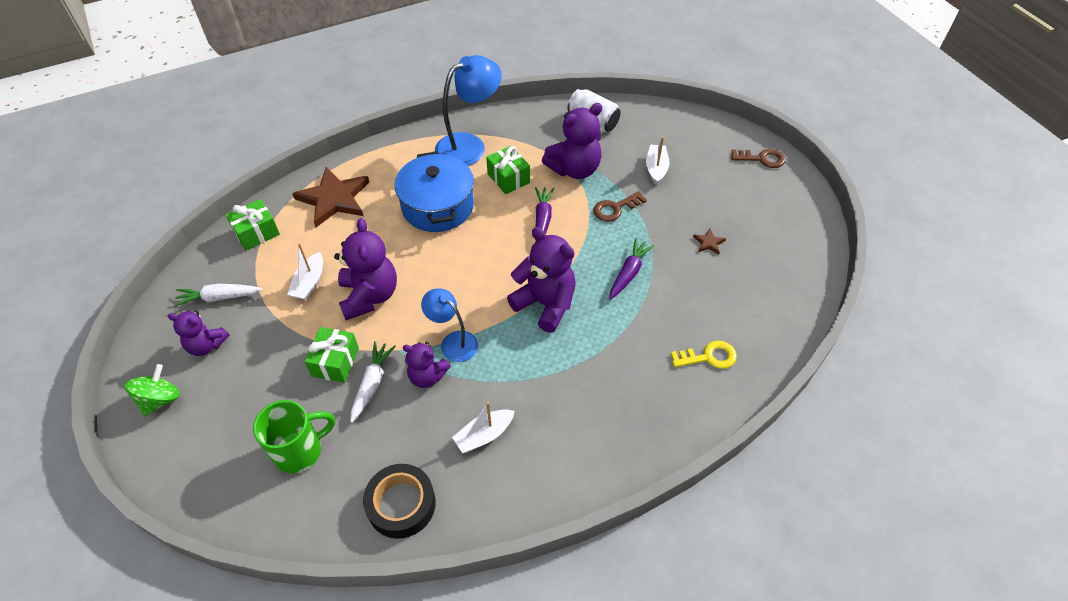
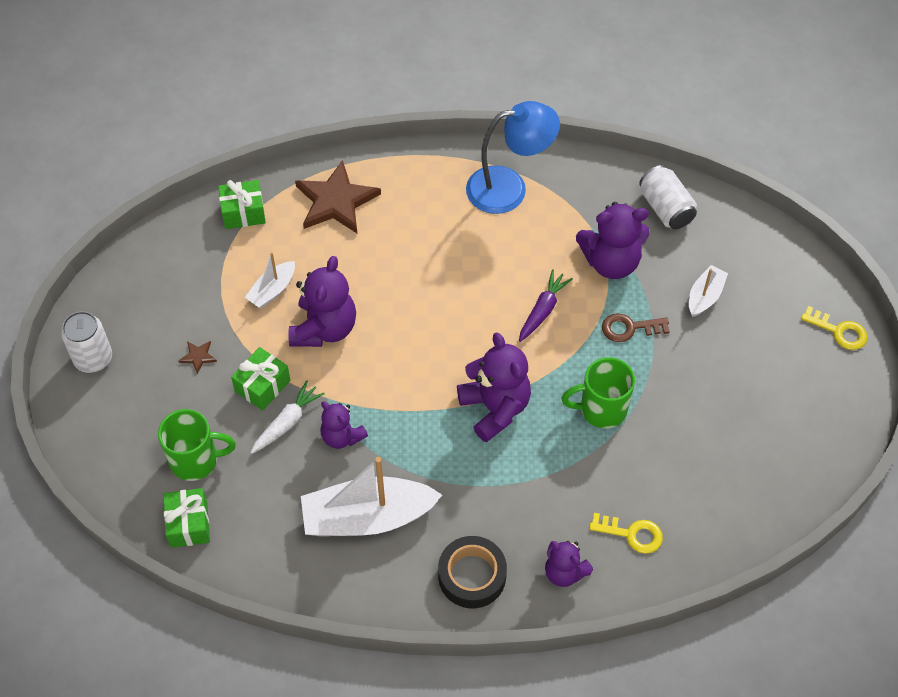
camera: 25 degrees right, 5 degrees up
(160, 399) = (93, 358): green spinning top -> white can
(206, 345) = (152, 319): purple teddy bear -> purple teddy bear (564, 572)
(219, 297) = (181, 273): white carrot -> none
(401, 504) = (263, 549): black tape -> black tape (472, 576)
(438, 206) = (439, 251): blue pot -> none
(453, 342) = (383, 411): blue lamp -> none
(484, 435) = (367, 517): white boat -> white boat, size x2.00
(508, 178) = (531, 246): green gift -> green gift (189, 524)
(629, 273) = (601, 409): purple carrot -> green mug
(708, 243) = (710, 409): brown star -> brown star (198, 357)
(762, 159) = (839, 331): brown key -> yellow key

